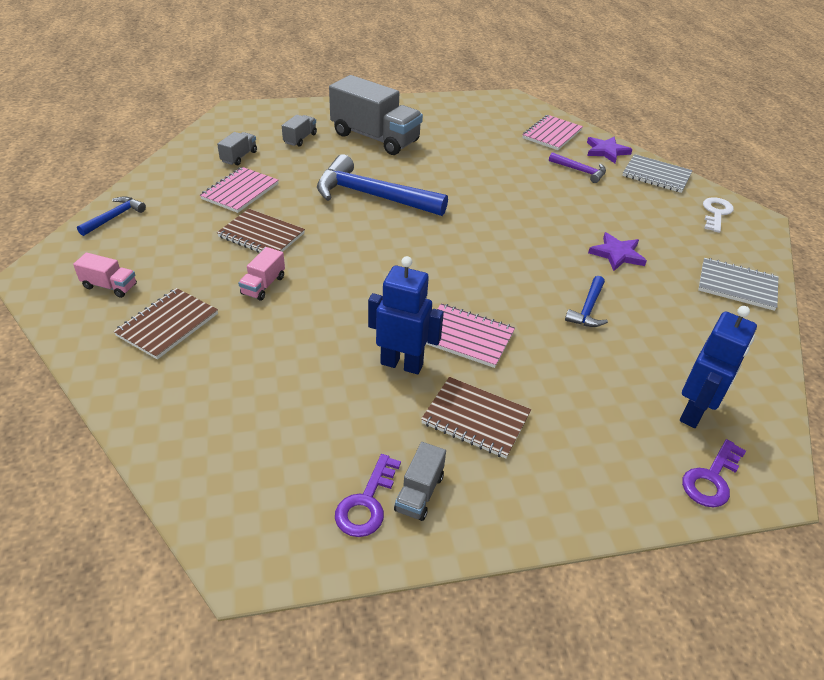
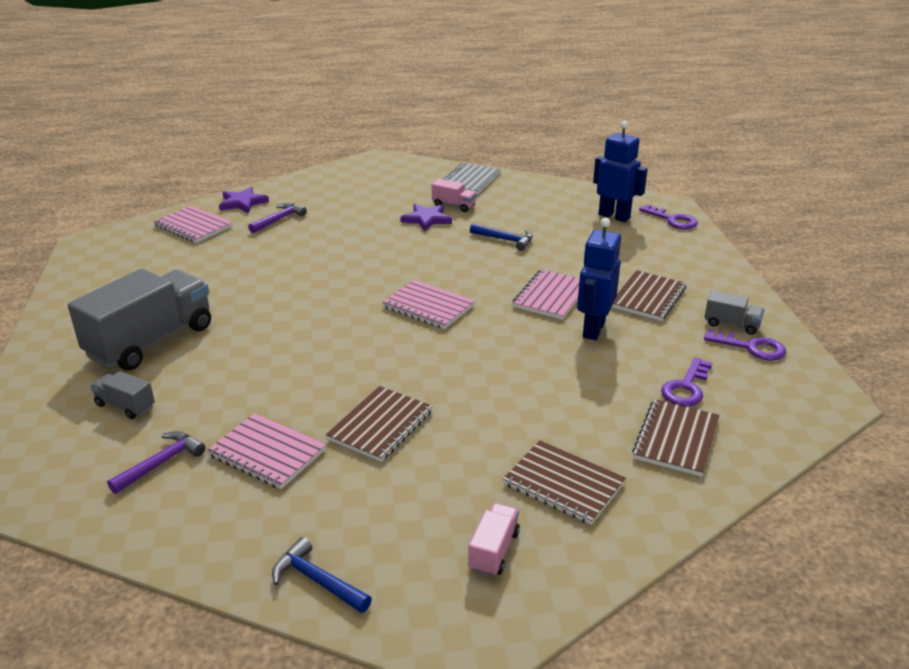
camera: 85 degrees left, 10 degrees down
(207, 403) = (676, 439): none -> brown notebook
(239, 157) = (161, 463): grey truck -> purple hammer
(263, 285) = (483, 417): pink truck -> pink truck (454, 205)
(289, 425) = (686, 388): none -> purple key
(372, 196) = (302, 344): blue hammer -> none
(436, 256) = (428, 306): none -> pink notebook
(656, 175) = (297, 186): grey notebook -> none
(716, 213) = (366, 172): white key -> none

